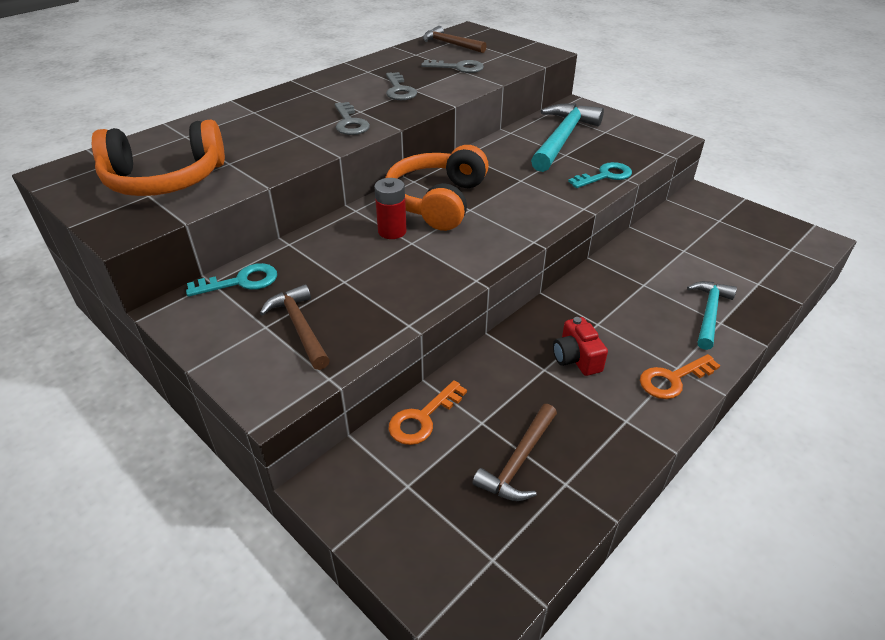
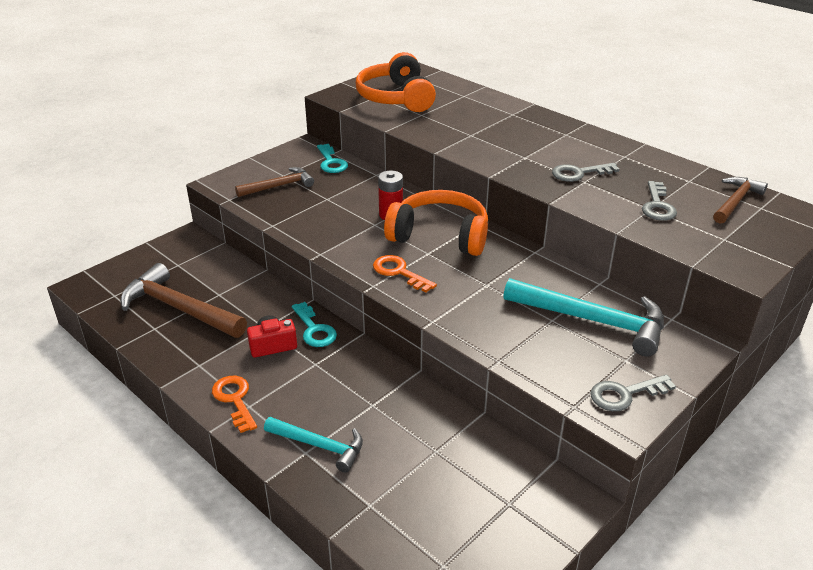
camera: 90 degrees right, 5 degrees down
(350, 123) = (497, 153): grey key -> grey key (624, 394)
(422, 418) = (229, 269): orange key -> orange key (399, 272)
(519, 461) = (179, 309): brown hammer -> brown hammer, size x1.66
(605, 176) = (503, 344): turquoise key -> turquoise key (314, 329)

